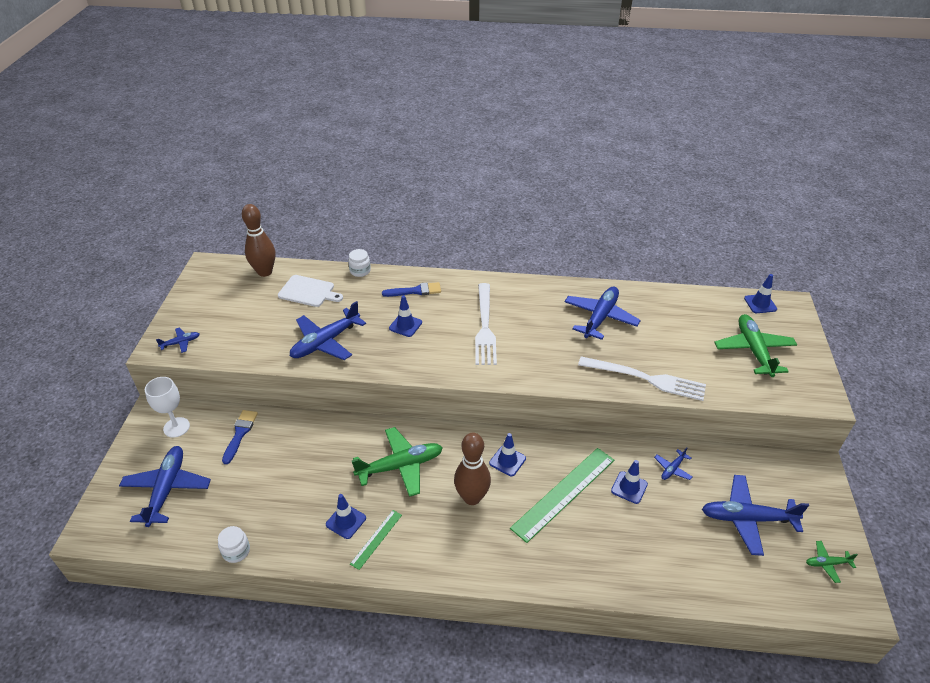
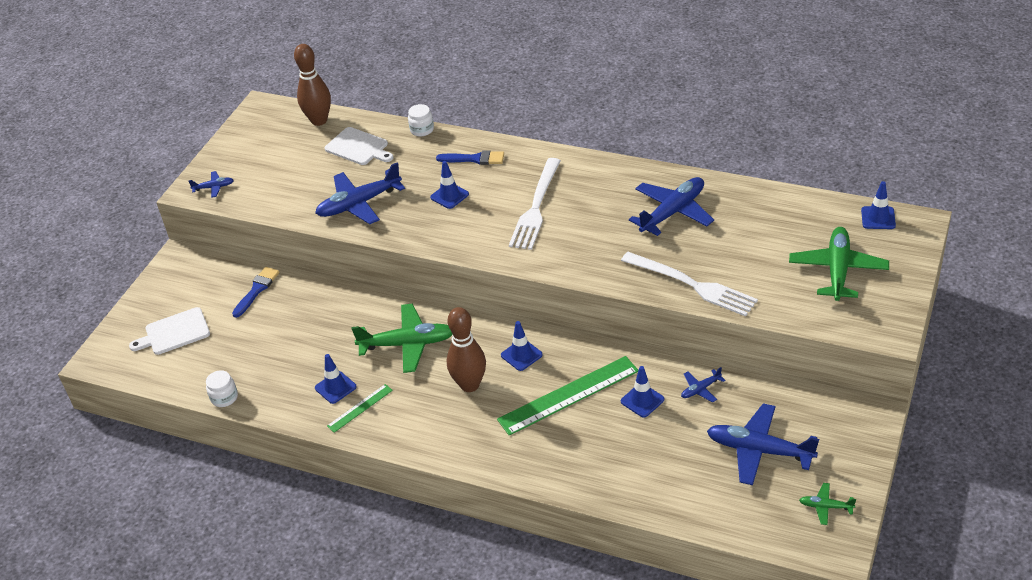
camera: 20 degrees right, 0 degrees up
(167, 489) = (174, 332): blue plane -> white cutting board
(176, 427) = (197, 275): white goblet -> none

